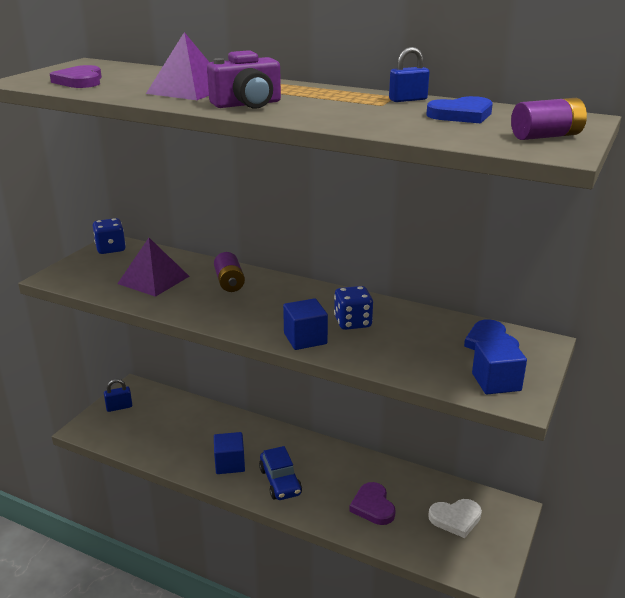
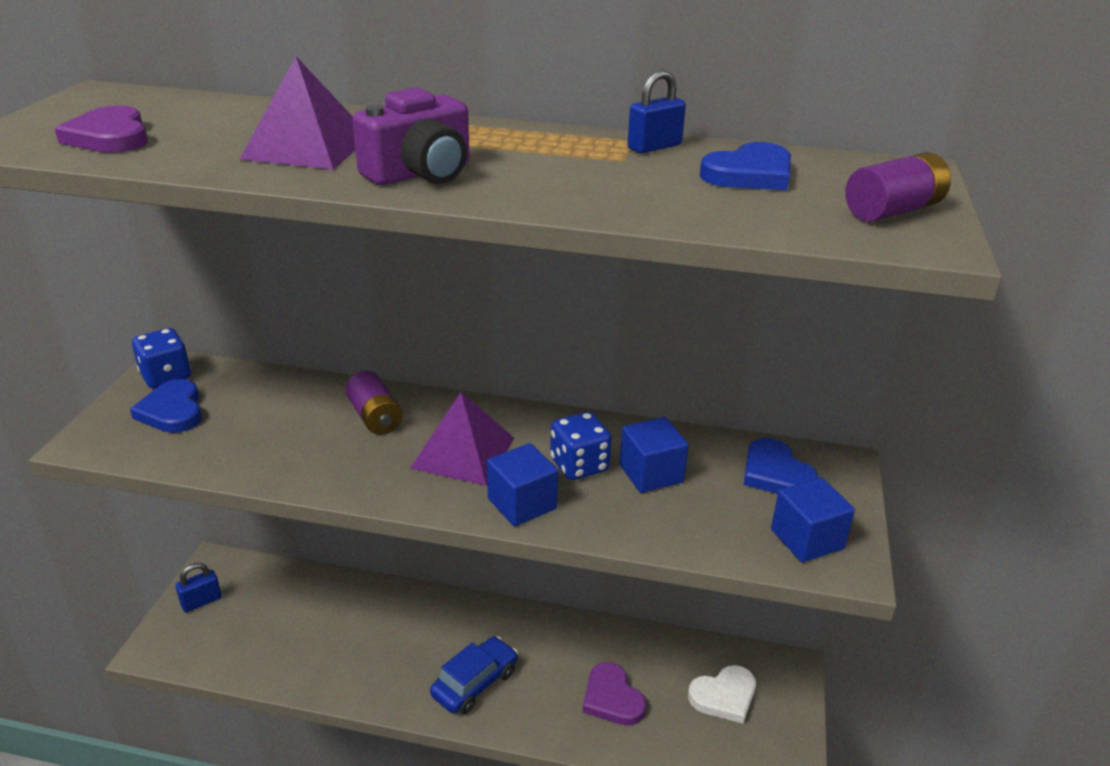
camera: 15 degrees left, 5 degrees up
(108, 267) = (172, 411): none -> blue heart
(153, 280) = (255, 426): purple pyramid -> purple pyramid (463, 452)
(230, 464) = (394, 668): blue cube -> blue cube (651, 474)
(280, 481) = (475, 683): blue car -> blue car turned 105 degrees counterclockwise

